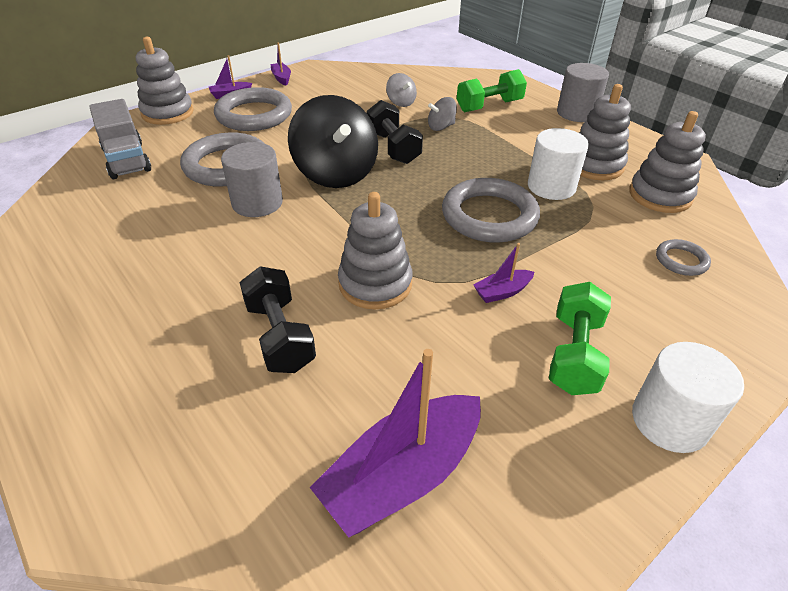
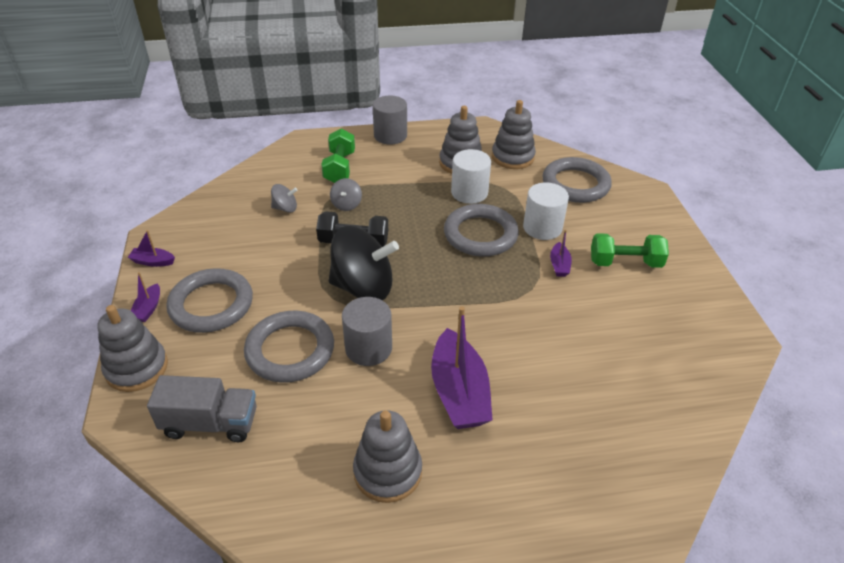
camera: 60 degrees left, 0 degrees up
(280, 336) = (540, 384): black dumbbell -> none
(375, 284) = (516, 318): grey stacking toy -> grey stacking toy (387, 472)
(402, 475) = (678, 368): purple boat -> purple boat (459, 392)
(574, 354) = (625, 262): green dumbbell -> green dumbbell turned 45 degrees counterclockwise
(669, 421) = (684, 255): white cylinder -> white cylinder (542, 227)
(681, 260) = (575, 184): grey ring -> grey ring, size x2.06

